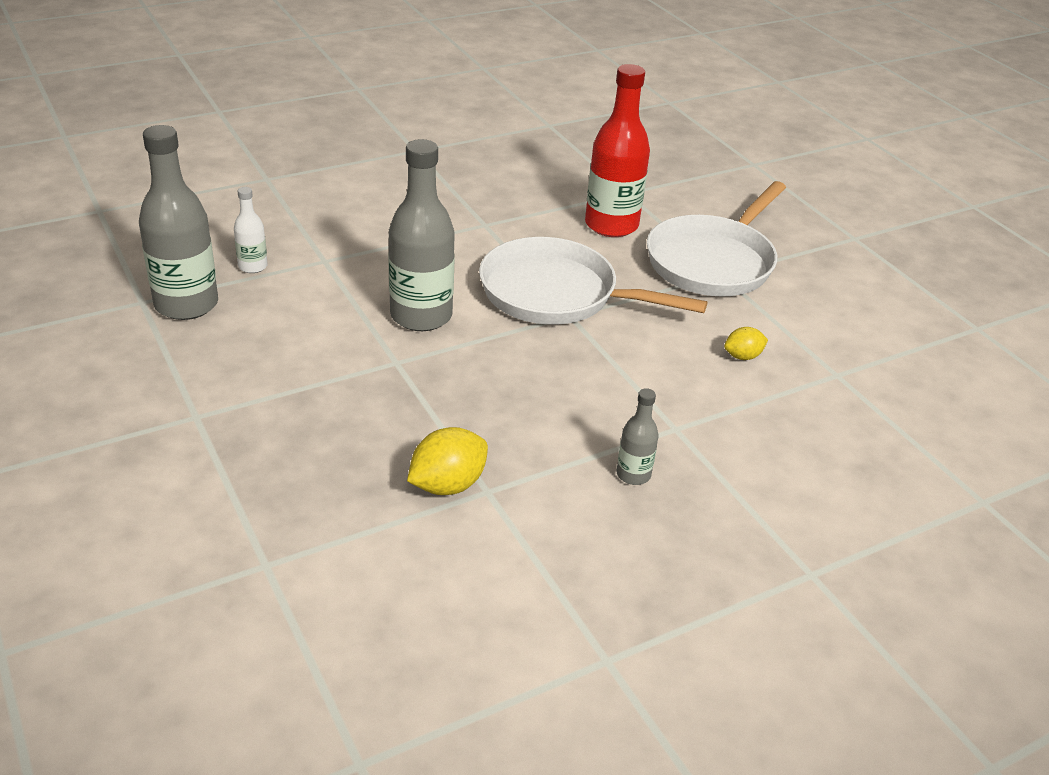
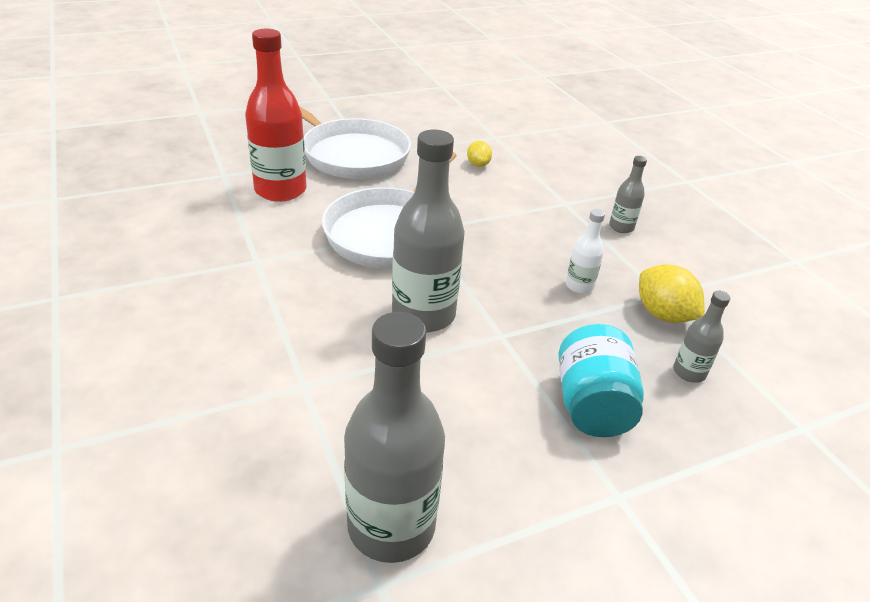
camera: 85 degrees left, 0 degrees up
(253, 266) = (305, 456): white bottle -> white bottle (579, 286)
(301, 412) = (592, 405): none -> turquoise jar
(349, 489) = (689, 372): none -> grey bottle

